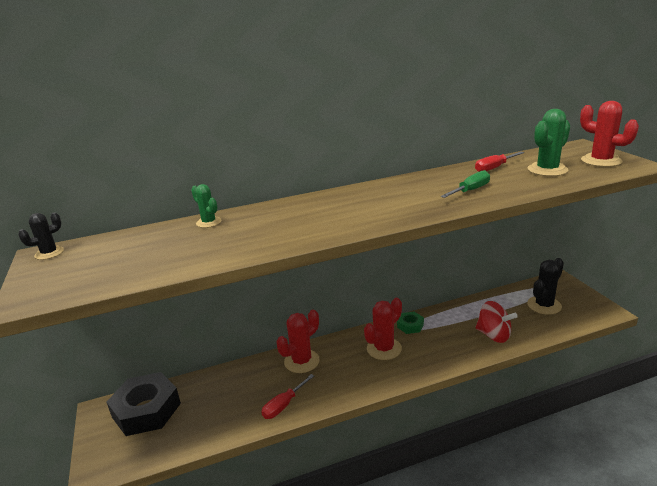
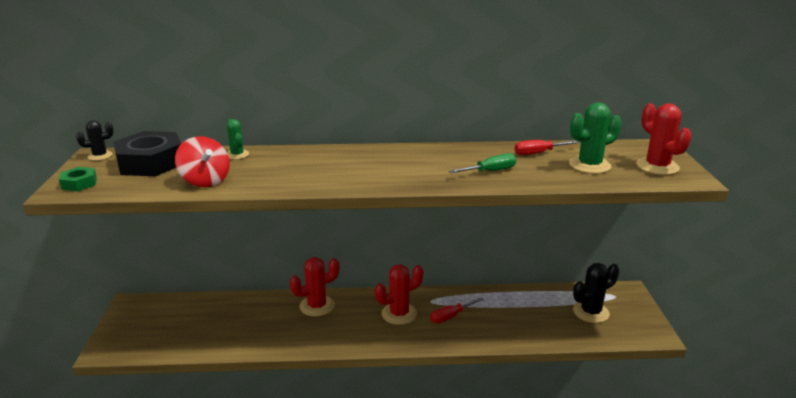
camera: 15 degrees right, 0 degrees up
(146, 410) = (165, 313): black nut -> black nut (151, 163)
(284, 405) = (279, 339): red screwdriver -> red screwdriver (451, 316)
(410, 325) = (438, 299): green nut -> green nut (79, 183)
(494, 335) = (515, 328): red spinning top -> red spinning top (205, 181)

